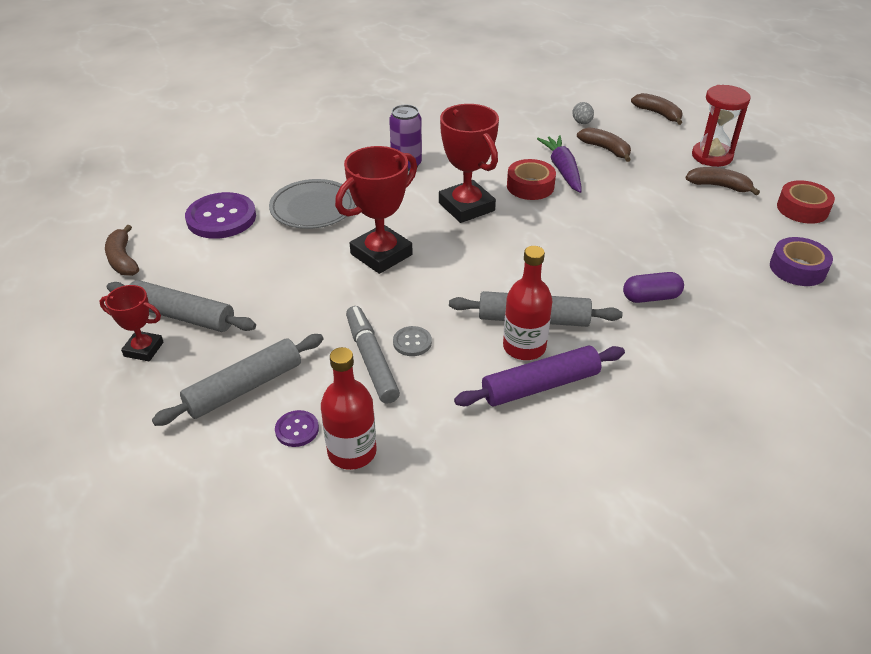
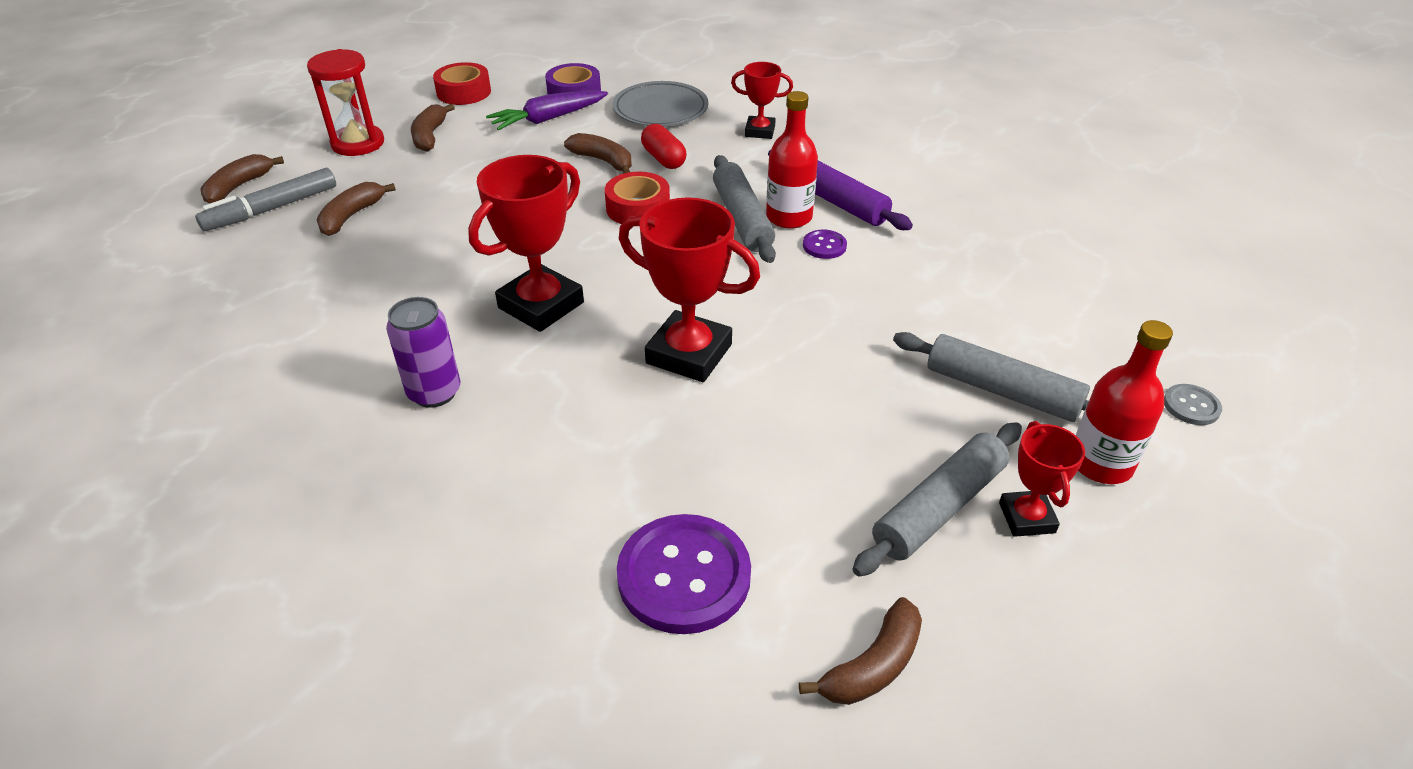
camera: 110 degrees left, 0 degrees up
(182, 316) = (938, 508): grey rolling pin -> grey rolling pin turned 45 degrees clockwise
(297, 429) = (1018, 330): purple button -> purple button (824, 246)
(313, 208) = (605, 463): grey plate -> grey plate (660, 109)
(352, 452) = (1009, 287): red bottle -> red bottle (1100, 463)
(371, 360) = (883, 309): grey marker -> grey marker (272, 209)
(412, 342) = (834, 288): grey button -> grey button (1191, 406)
(530, 186) = (469, 261): red tape -> red tape (638, 208)
(562, 170) = (417, 242): purple carrot -> purple carrot (548, 119)
(582, 123) = (269, 244): grey egg -> none
(651, 297) = (663, 159): purple capsule -> red capsule
(655, 263) = (603, 161): none -> brown banana
(694, 374) = (760, 131): none -> red trophy

